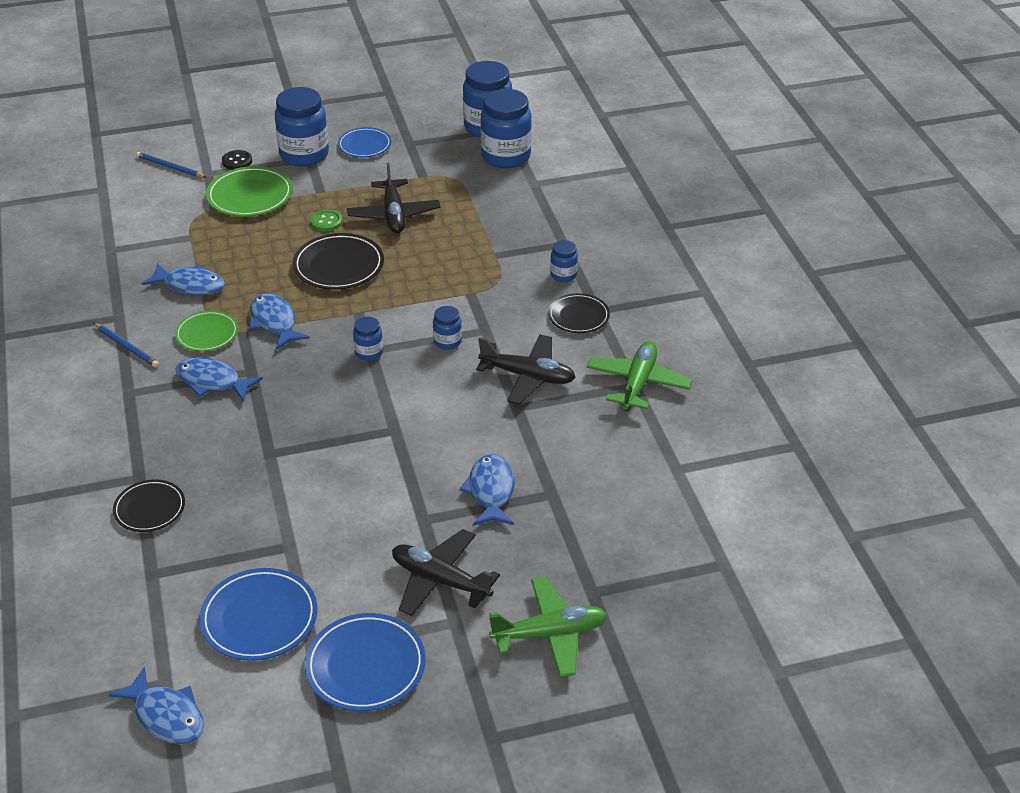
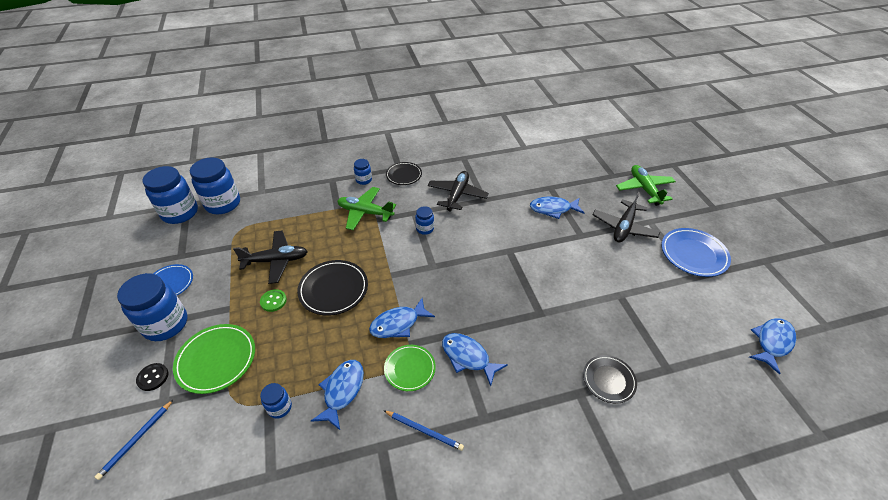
camera: 90 degrees left, 5 degrees up
(127, 347) = (424, 431): blue pencil -> blue pencil turned 75 degrees clockwise
(212, 382) = (468, 357): blue fish -> blue fish turned 105 degrees clockwise
(259, 618) = (681, 304): blue plate -> none
(369, 352) = (435, 266): blue jar -> blue jar (279, 407)
(638, 383) = (461, 156): green plane -> green plane (365, 212)

